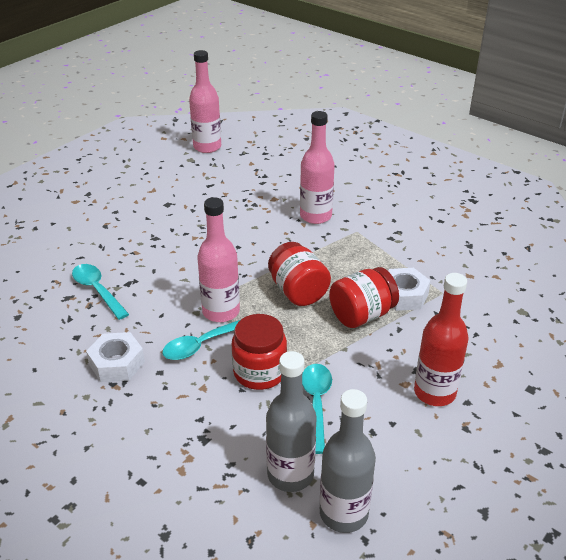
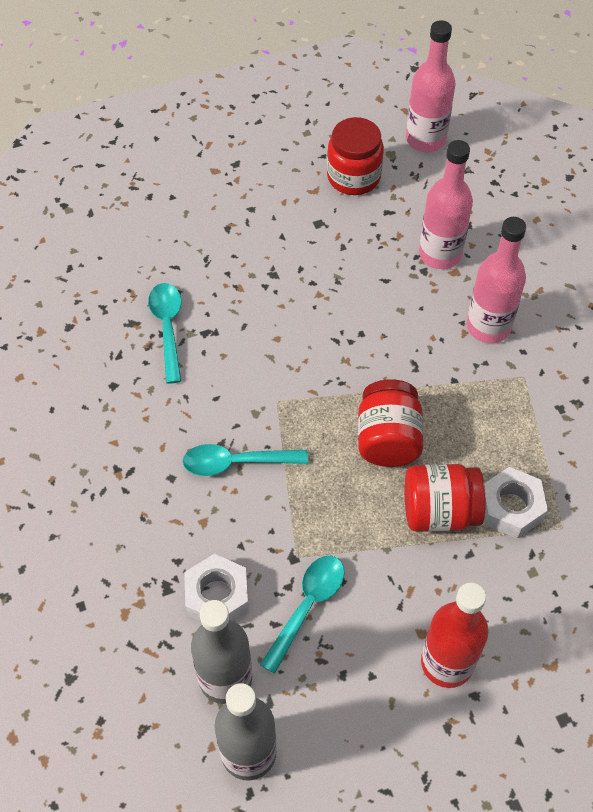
camera: 30 degrees right, 20 degrees up
(117, 363) = (134, 444): white nut -> white nut (217, 596)
(221, 311) = (282, 425): pink bottle -> pink bottle (440, 254)
(260, 372) = (273, 533): red jar -> red jar (353, 177)

